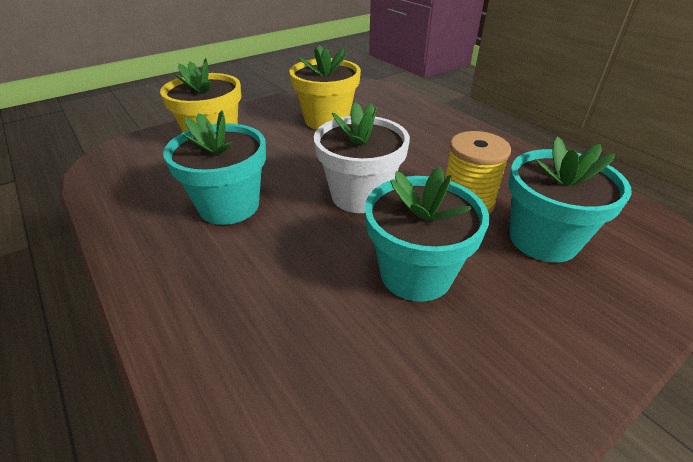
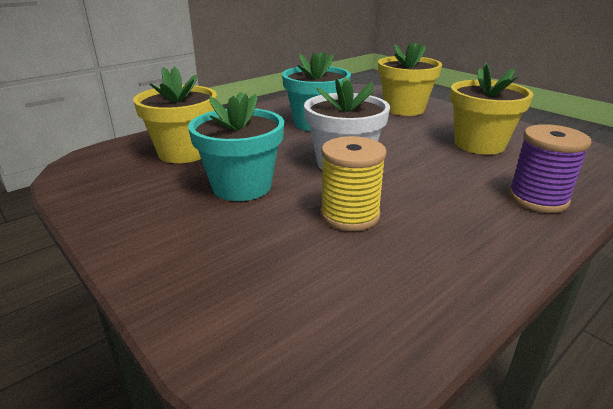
camera: 85 degrees right, 10 degrees down
(298, 347) = (184, 152): none -> yellow flower pot
(426, 120) = (537, 199): none -> purple spool
(543, 239) = (291, 256): turquoise flower pot -> none

